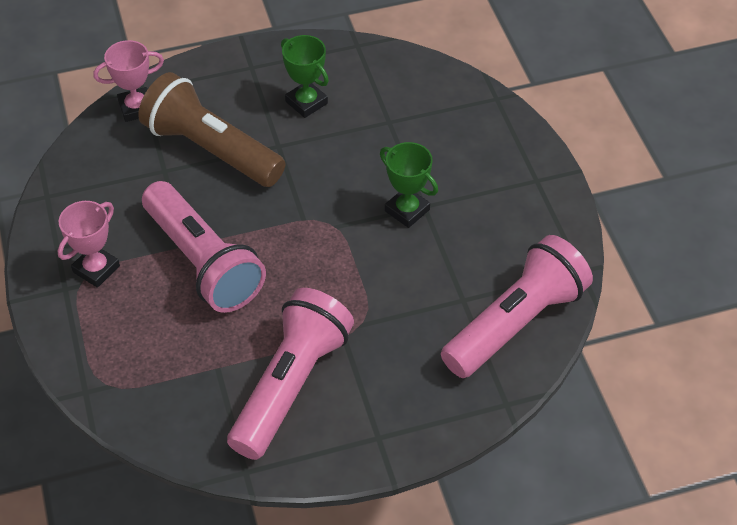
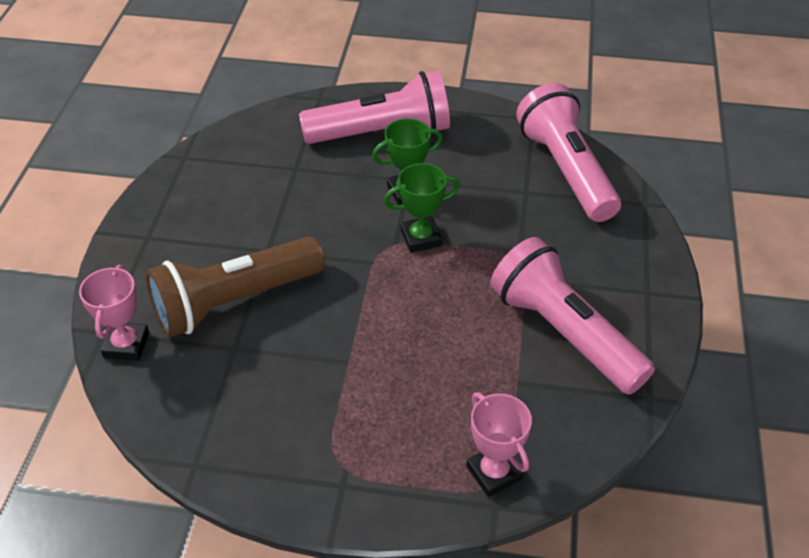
camera: 65 degrees left, 5 degrees down
(96, 269) = (333, 447): pink trophy -> pink trophy (494, 473)
(203, 262) = (379, 353): pink flashlight -> pink flashlight (382, 133)
(306, 102) = (228, 213): green trophy -> green trophy (421, 238)

